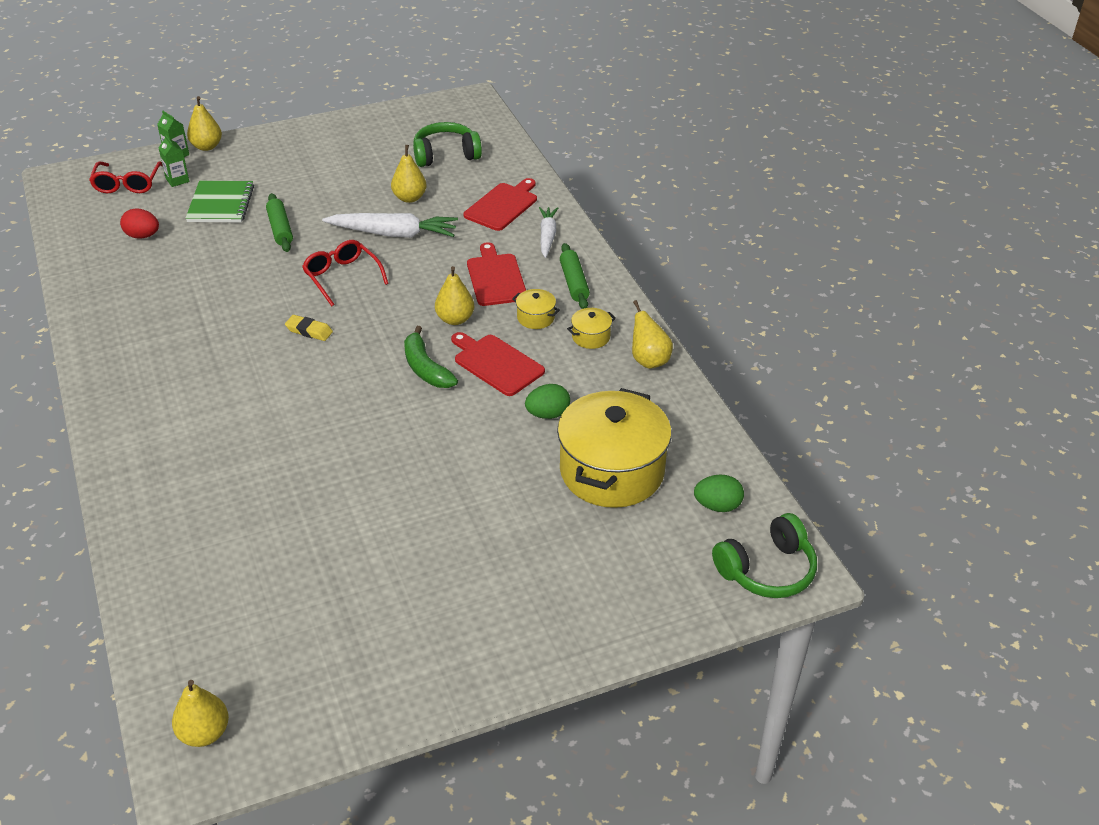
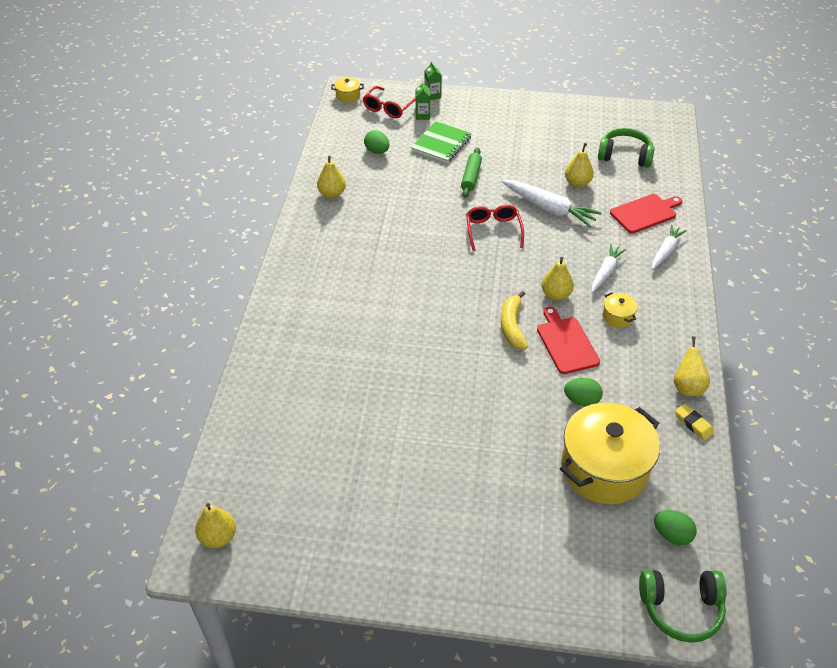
camera: 30 degrees right, 5 degrees up
(142, 236) = (377, 151): red egg -> green egg
(207, 146) = (456, 95): yellow pear -> yellow pear (332, 194)
(309, 331) = (447, 265): yellow eraser -> yellow eraser (693, 424)
(426, 368) = (512, 326): green banana -> yellow banana
(496, 278) = (605, 272): red cutting board -> white carrot
(574, 282) = (665, 298): green rolling pin -> none
(591, 337) = (652, 349): yellow pot -> yellow pot (348, 96)

